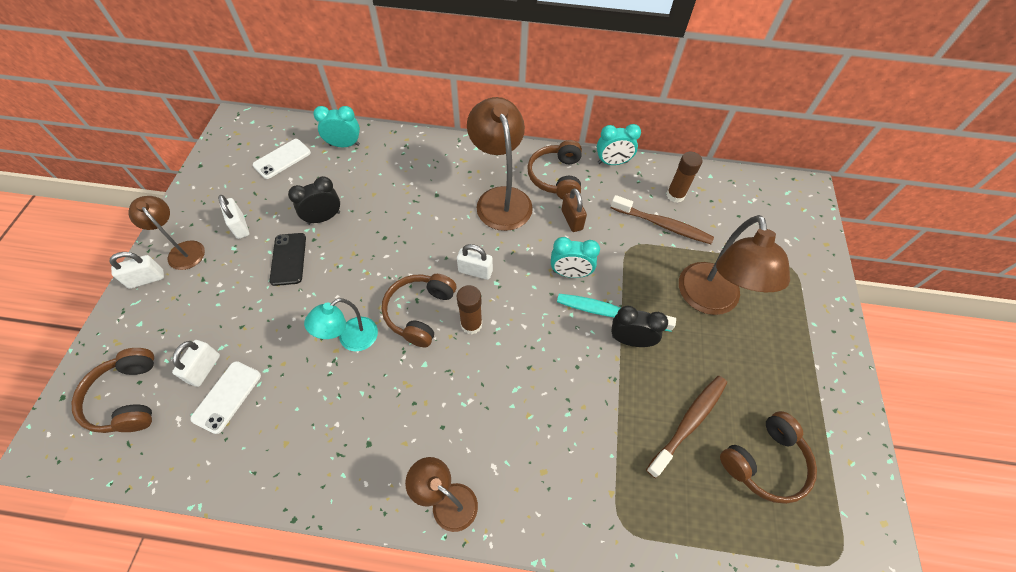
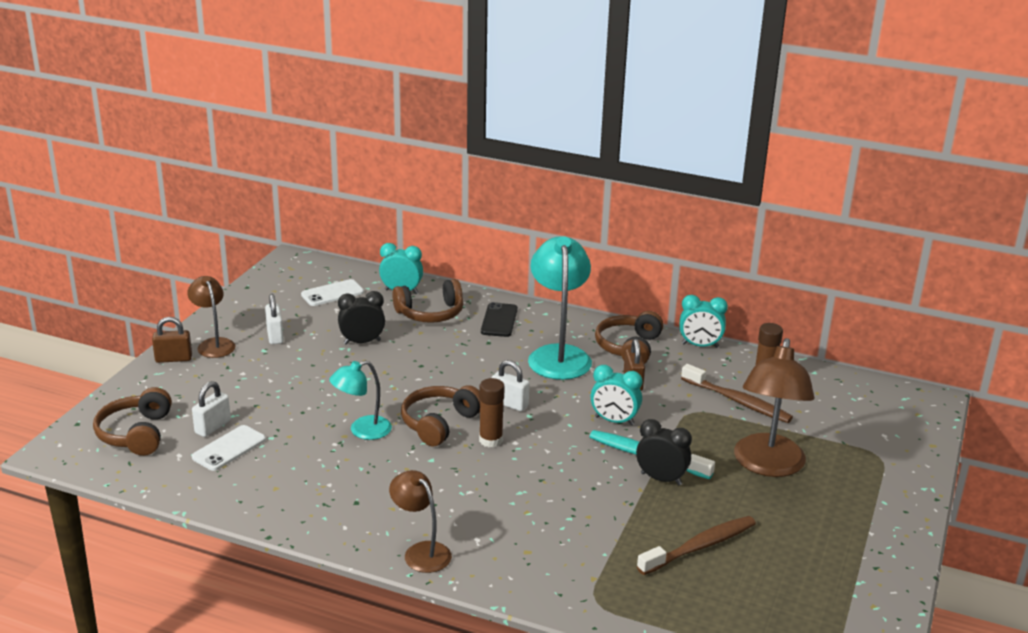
camera: 15 degrees right, 30 degrees down
(146, 279) = (173, 359): white padlock -> brown padlock
(288, 259) = (316, 366): black phone -> black phone (499, 320)
(500, 199) = (558, 355): brown lamp -> turquoise lamp
(764, 462) = (773, 588): brown headphones -> brown headphones (430, 313)

